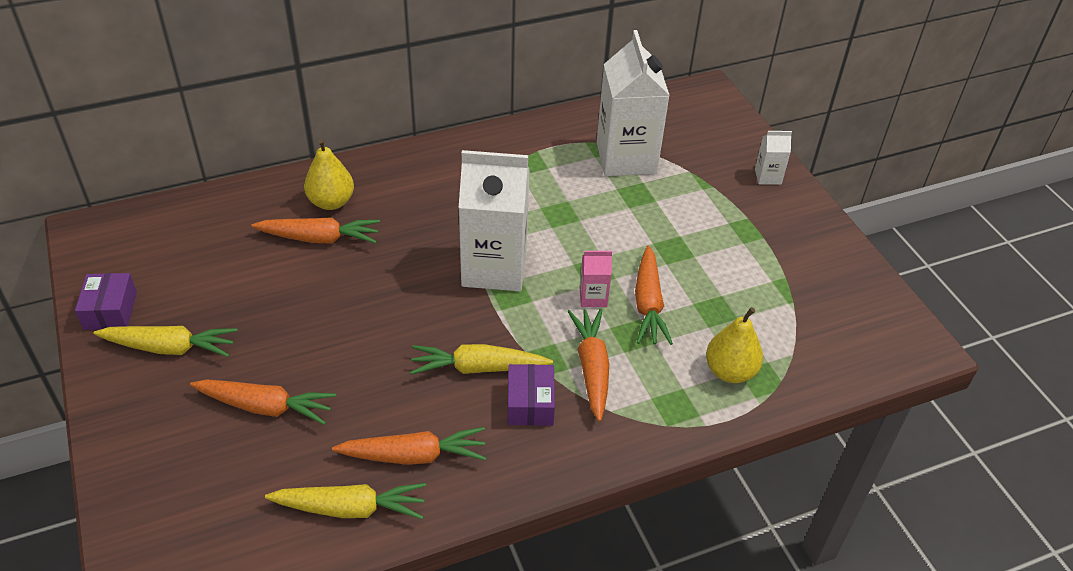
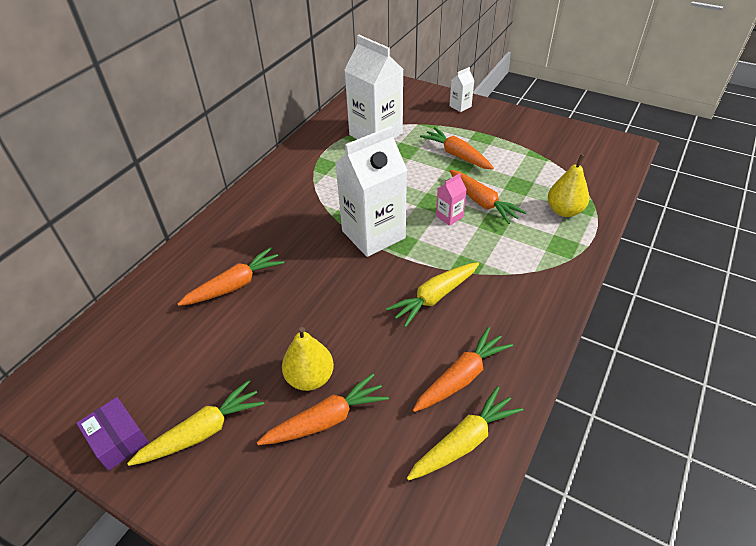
camera: 35 degrees left, 0 degrees up
(331, 202) = (216, 258): yellow pear -> yellow pear (310, 378)
(530, 404) = (489, 297): purple box -> none
(592, 368) = (496, 255): orange carrot -> orange carrot (457, 155)

